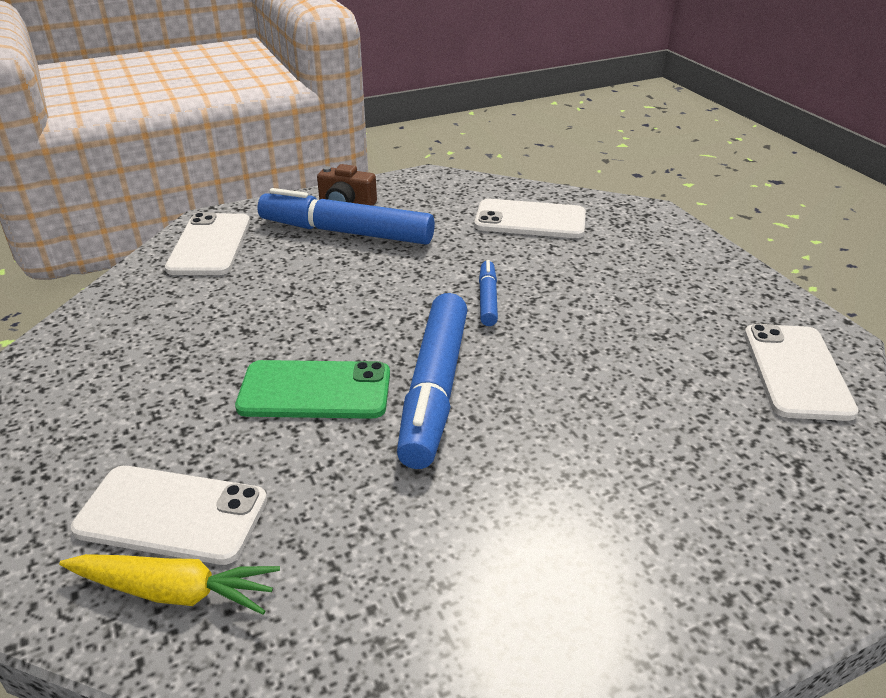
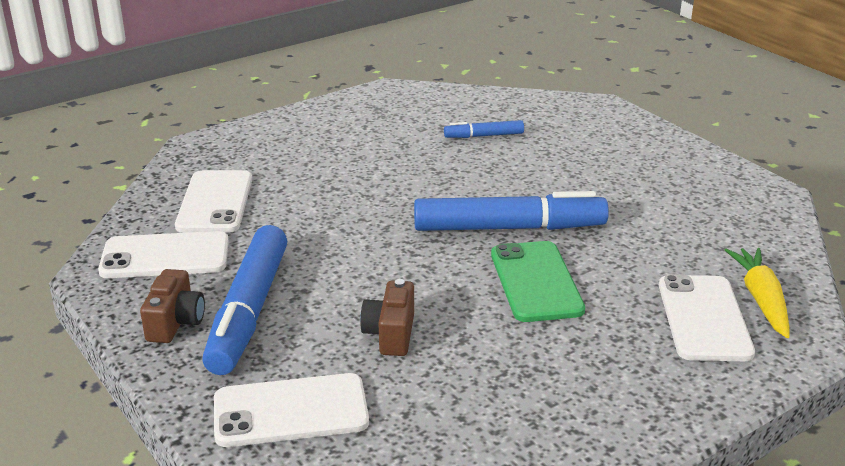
camera: 100 degrees left, 5 degrees down
(276, 293) = (390, 334): none -> brown camera
(487, 299) = (371, 215): blue marker -> blue marker (484, 136)
(796, 372) = (432, 103): white phone -> white phone (165, 256)

